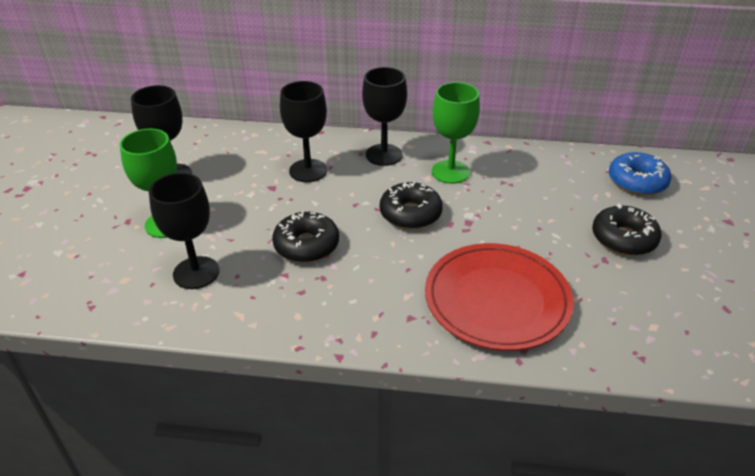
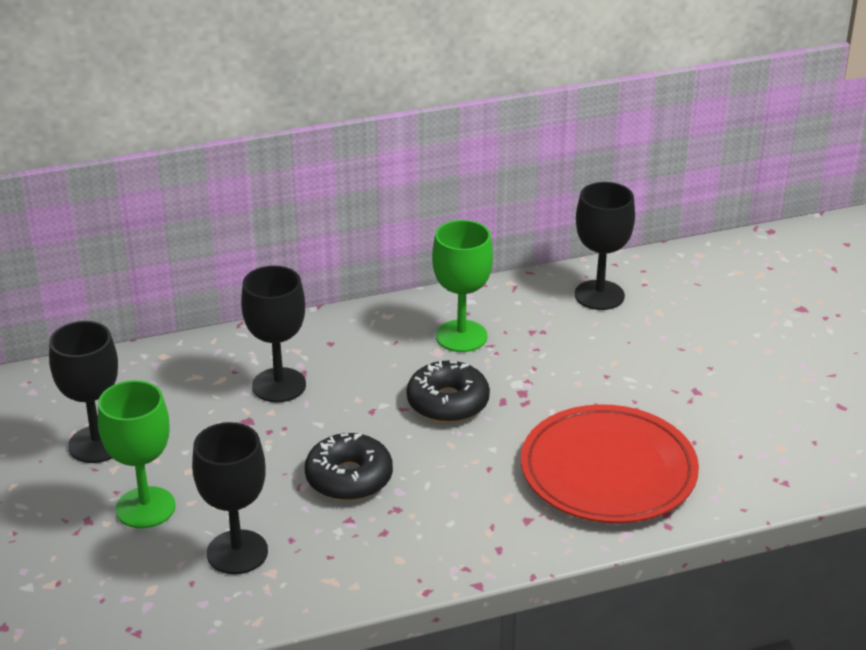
camera: 25 degrees left, 5 degrees down
(384, 155) = (362, 337): black goblet -> black goblet (599, 295)
(623, 238) = (703, 361): black donut -> none
(637, 182) = (683, 288): blue donut -> none

